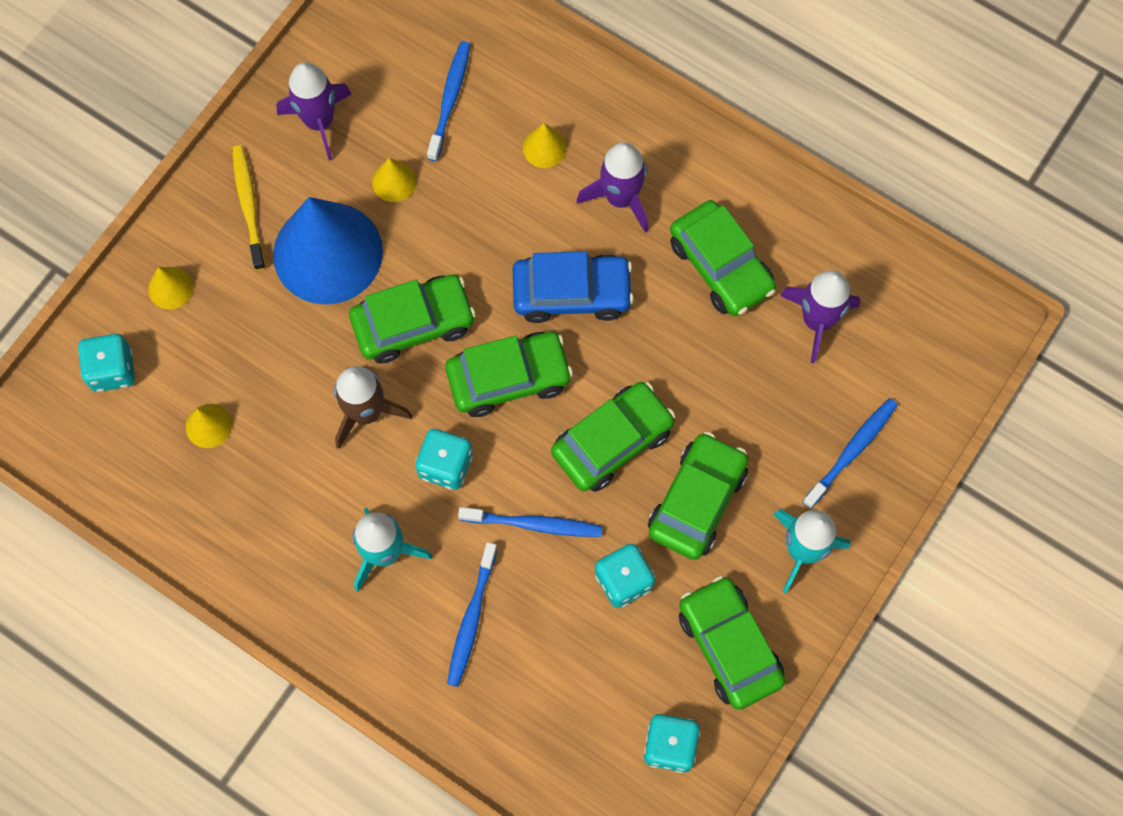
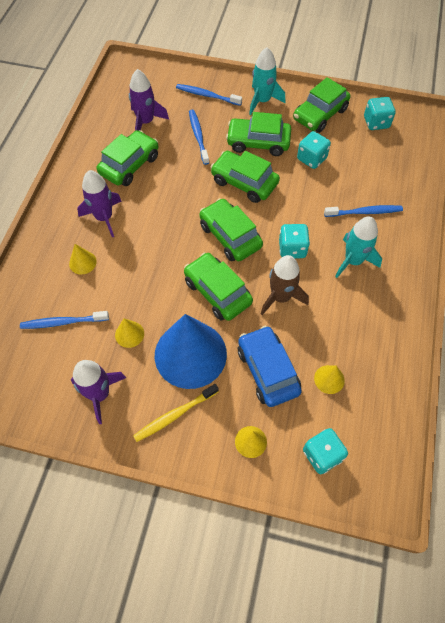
camera: 110 degrees left, 10 degrees down
(534, 524) = (303, 201): blue toothbrush -> blue toothbrush (198, 136)
(572, 293) = (169, 223): blue car -> blue car (267, 370)

